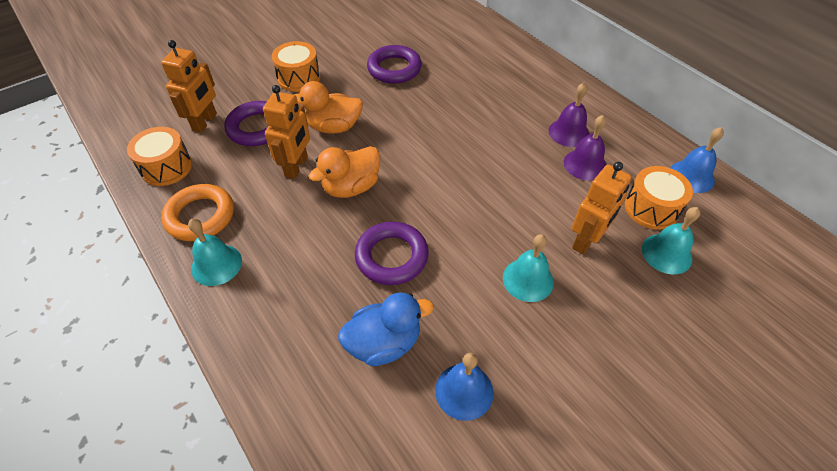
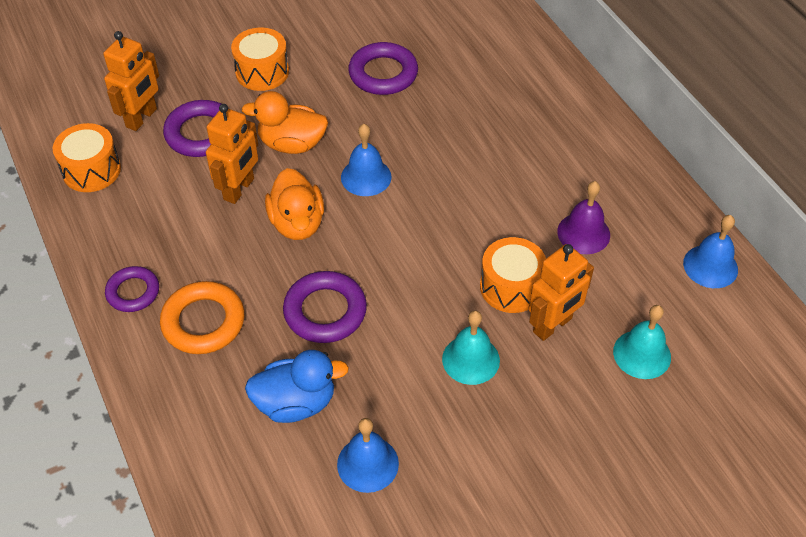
camera: 10 degrees right, 0 degrees up
(200, 216) = (122, 234): orange ring -> orange ring (203, 322)
(216, 264) = (133, 292): turquoise bell -> purple ring
(351, 187) = (297, 223): orange duck -> orange duck turned 75 degrees counterclockwise
(399, 144) = (366, 177): none -> blue bell
(569, 132) = (577, 189): purple bell -> none
(651, 208) = (644, 299): orange drum -> orange drum (511, 287)

